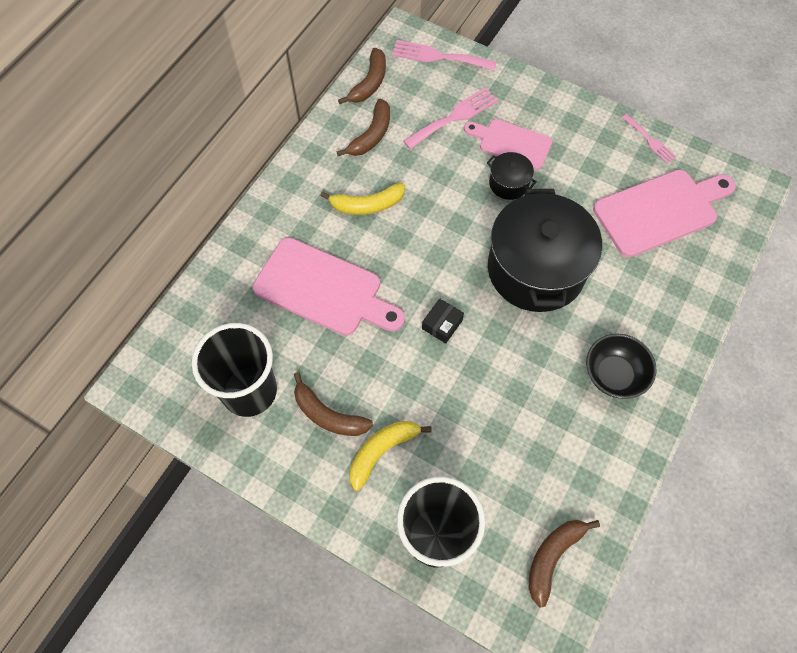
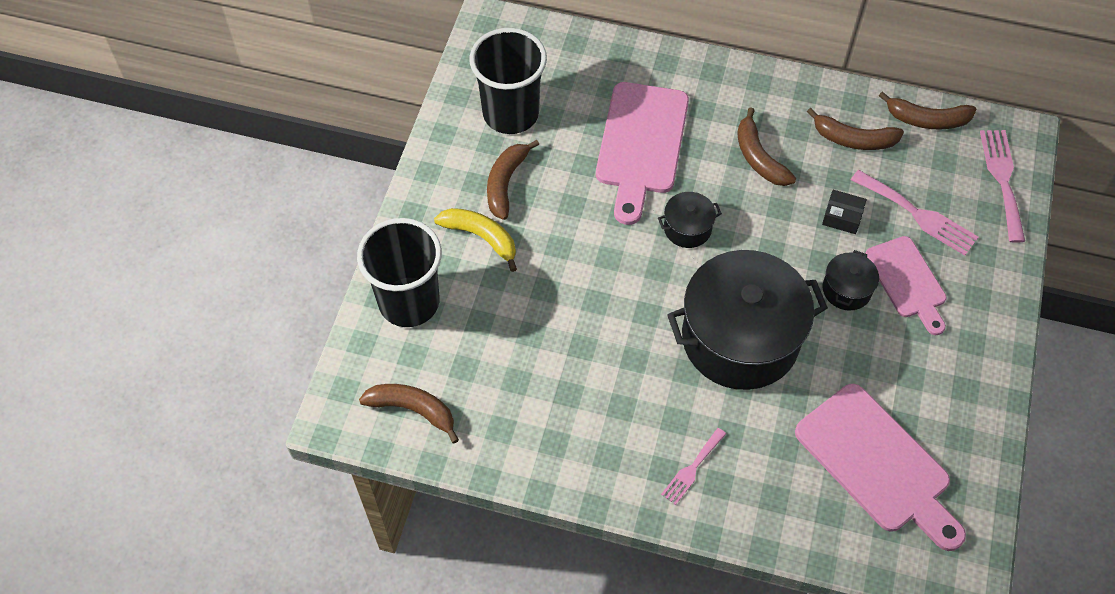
camera: 75 degrees right, 5 degrees down
(367, 205) = (759, 157): yellow banana -> brown banana
(421, 277) = (687, 228): none -> black pot
(442, 324) = (638, 260): black box -> black box (842, 217)
(511, 143) = (907, 281): pink cutting board -> pink cutting board turned 150 degrees clockwise
(614, 375) = (633, 440): black bowl -> none
(649, 140) = (984, 438): pink fork -> pink fork (692, 469)

